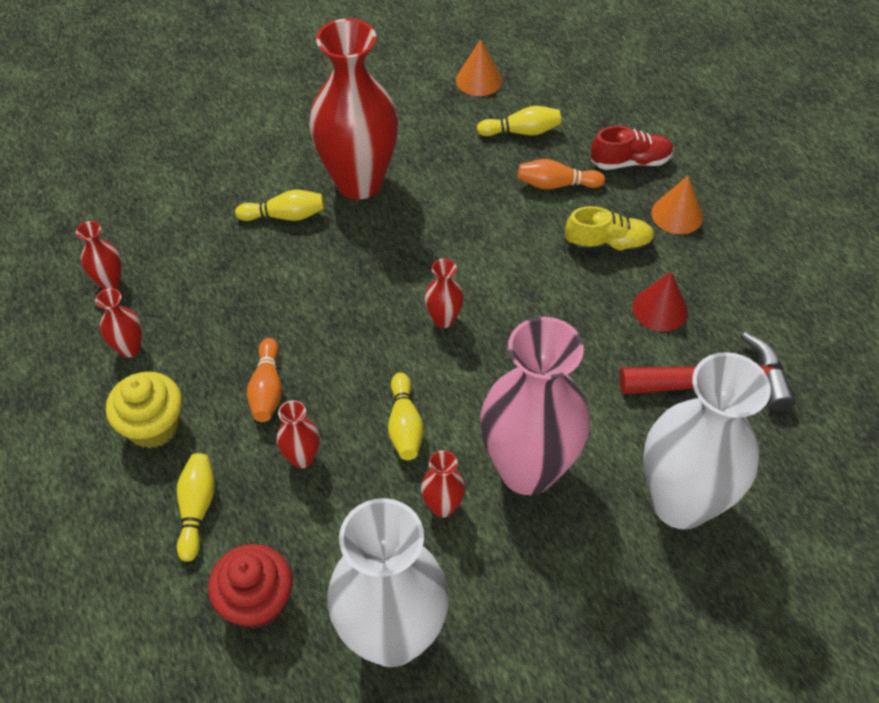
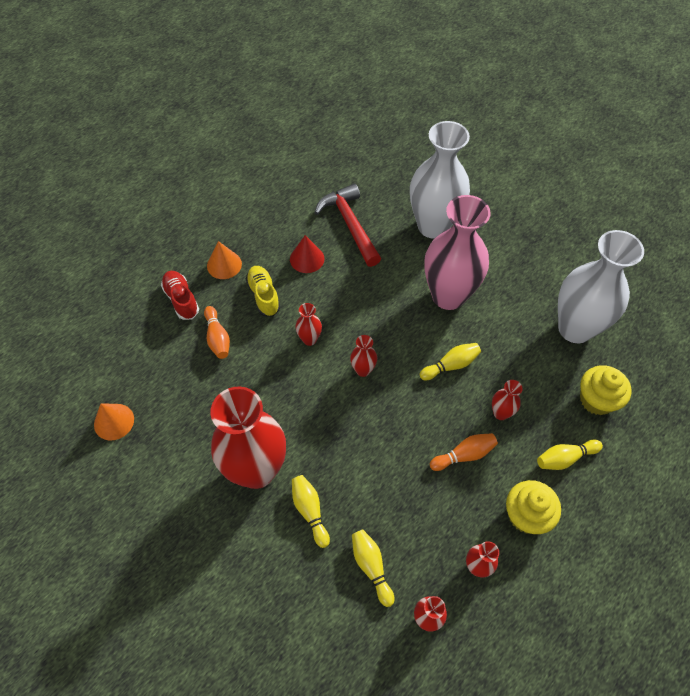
camera: 110 degrees left, 5 degrees up
(257, 601) = (596, 400): red cupcake -> yellow cupcake
(442, 506) = (492, 329): red vase -> red vase (309, 339)
(521, 131) = (168, 374): yellow bowling pin -> yellow bowling pin (371, 567)

